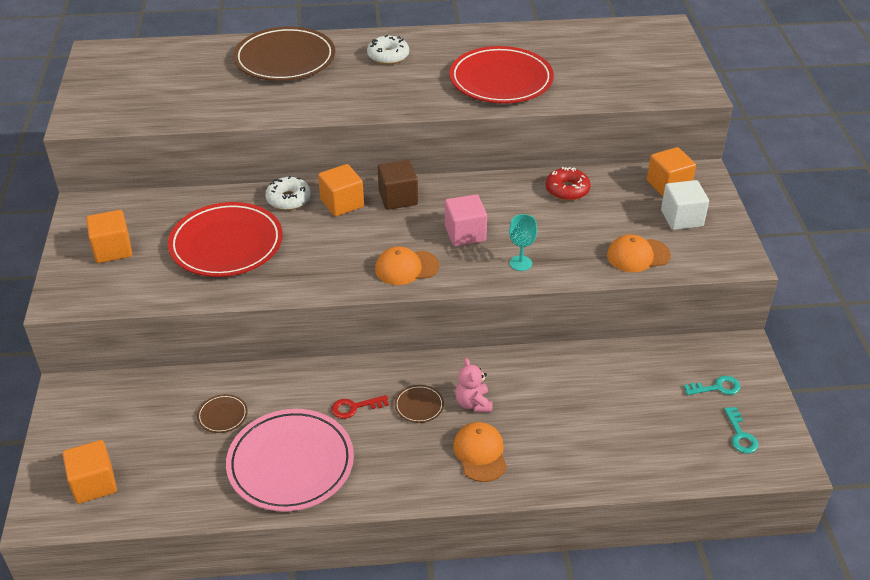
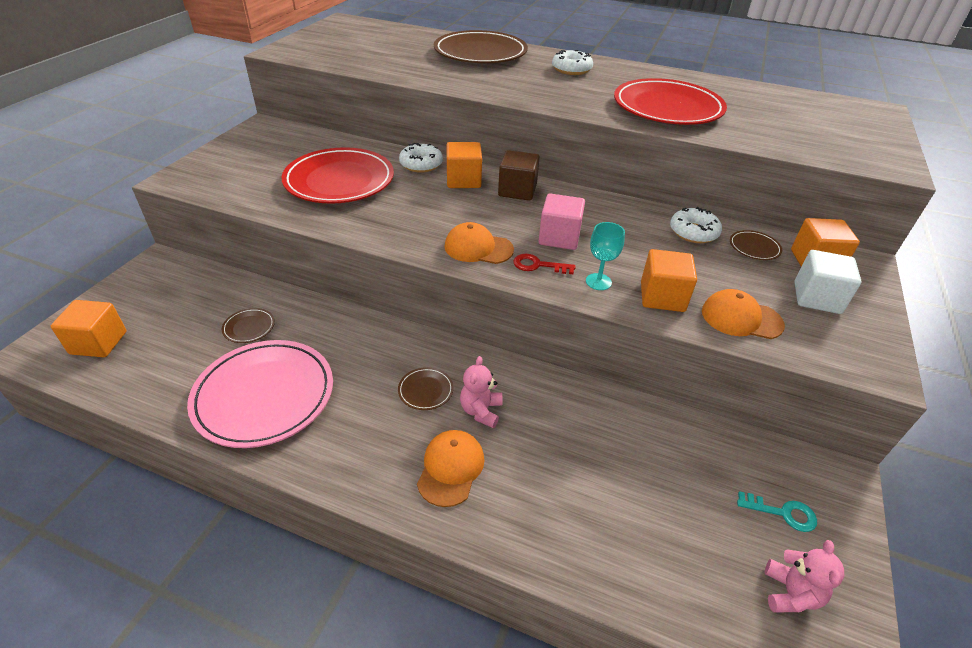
camera: 25 degrees right, 0 degrees up
(113, 250) = (251, 158): orange cube -> orange cube (662, 297)
(354, 407) = (365, 367): red key -> red key (538, 265)
(567, 190) = (693, 232): red donut -> white donut
(619, 188) = (754, 247): none -> brown plate
(740, 435) = (790, 593): turquoise key -> pink teddy bear

